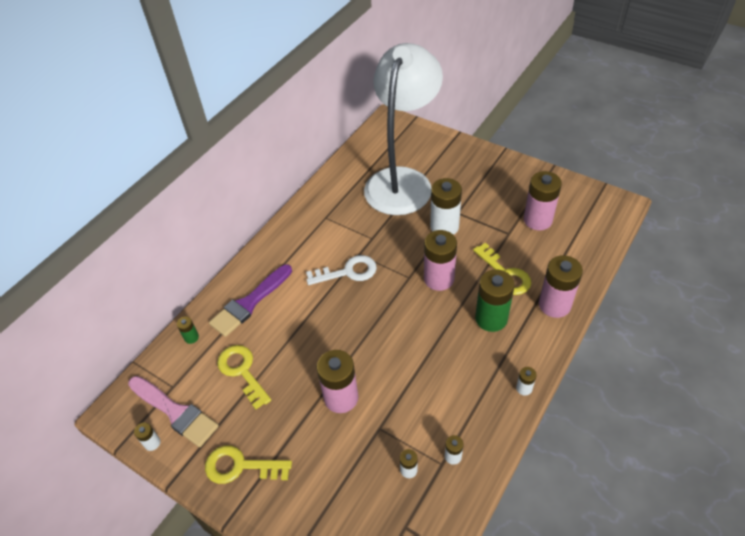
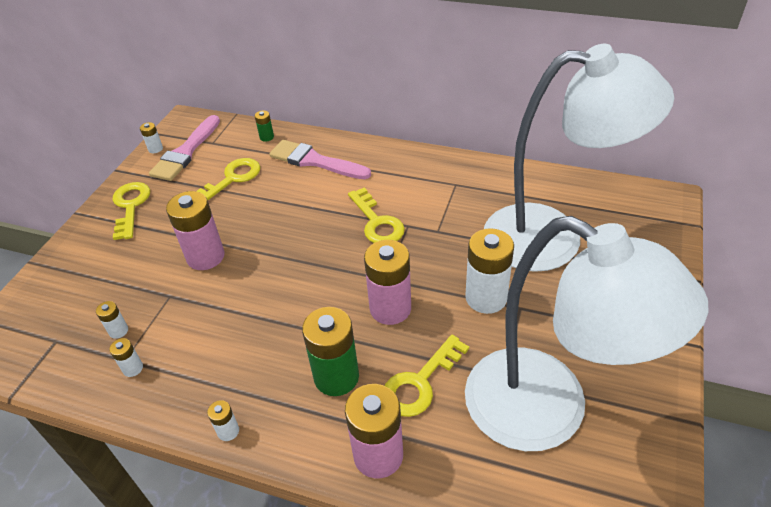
camera: 75 degrees right, 5 degrees down
(249, 303) = (315, 161): purple brush -> pink brush
(348, 272) = (377, 222): white key -> yellow key
(537, 220) = (548, 412): pink battery -> white lamp

